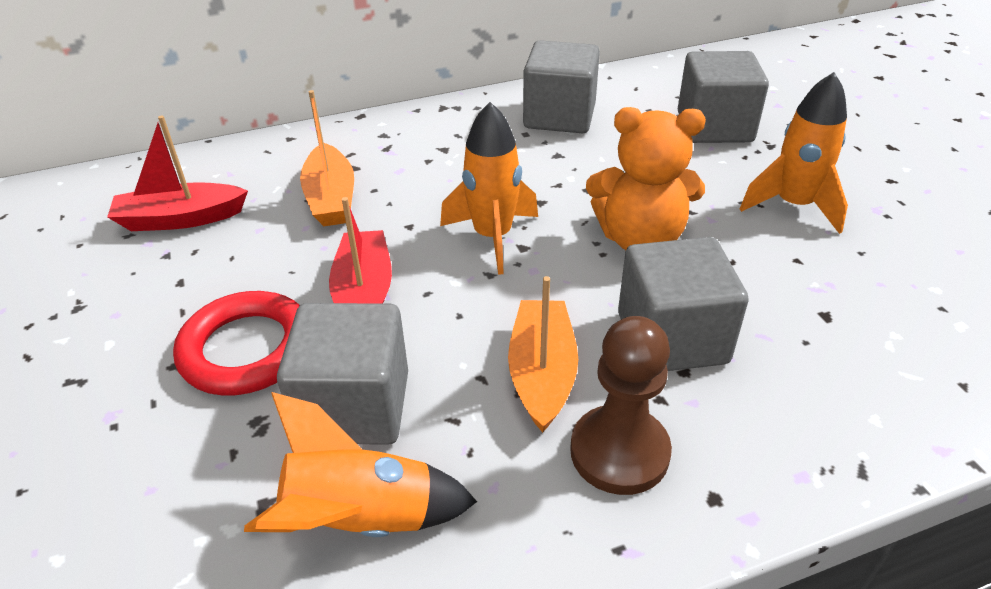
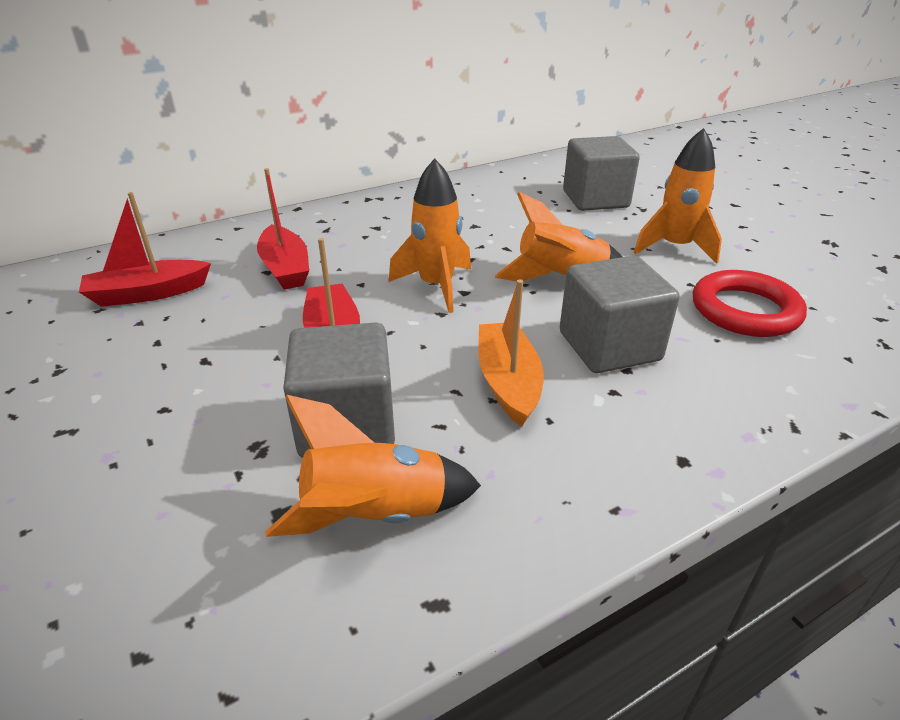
camera: 10 degrees left, 5 degrees down
(247, 349) = (233, 389): red ring -> red ring (745, 310)
(331, 198) = (285, 268): orange boat -> red boat
(559, 116) = (468, 199): grey cube -> none
(619, 452) = (592, 434): brown pawn -> none
(640, 239) = (560, 279): orange teddy bear -> orange rocket

